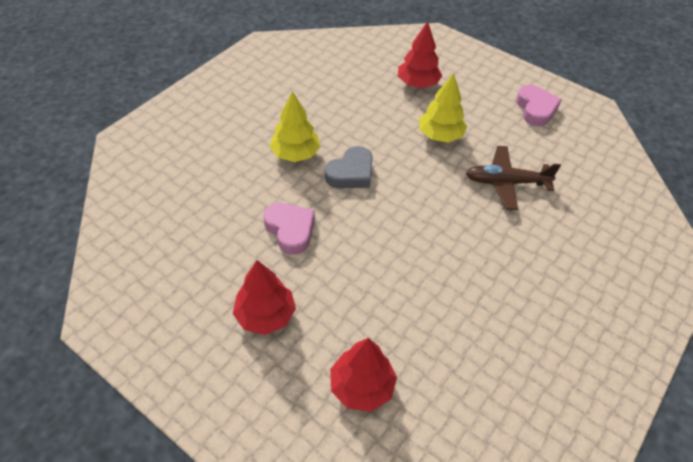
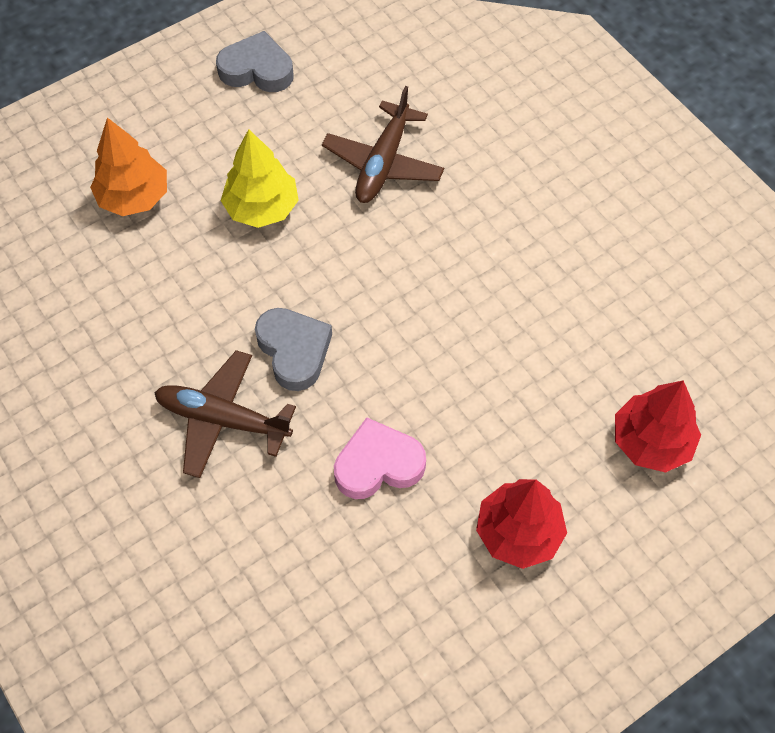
camera: 70 degrees left, 10 degrees up
(295, 154) = (222, 419): yellow tree -> brown plane
(417, 84) = (134, 197): red tree -> orange tree
(535, 109) = (257, 69): pink heart -> grey heart

